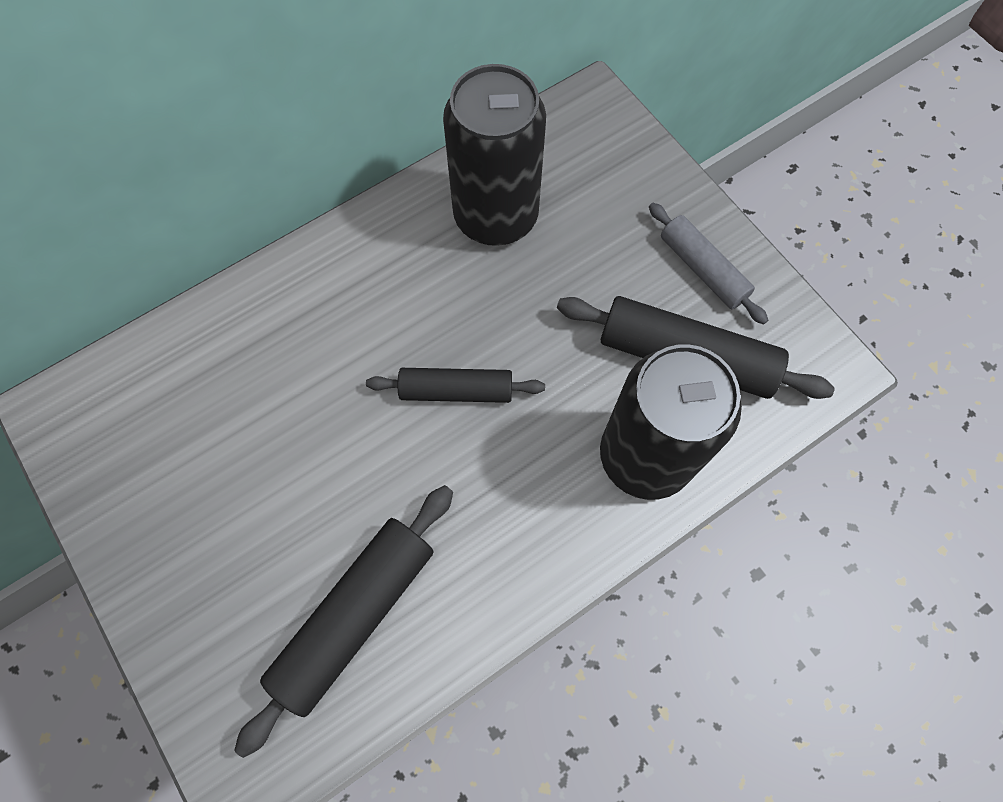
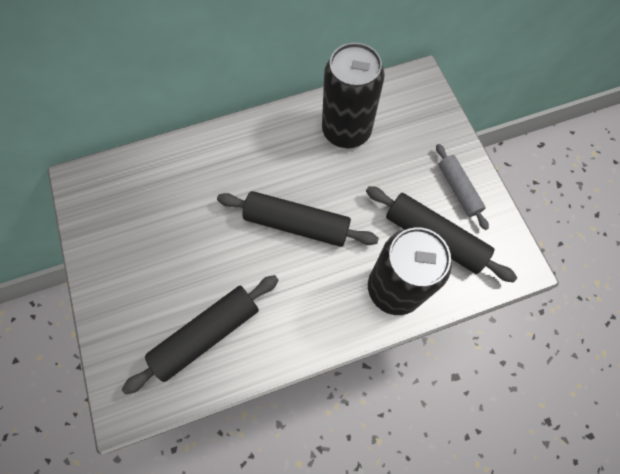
camera: 15 degrees right, 0 degrees up
(456, 390) = (297, 224): black rolling pin -> black rolling pin, size x1.59

